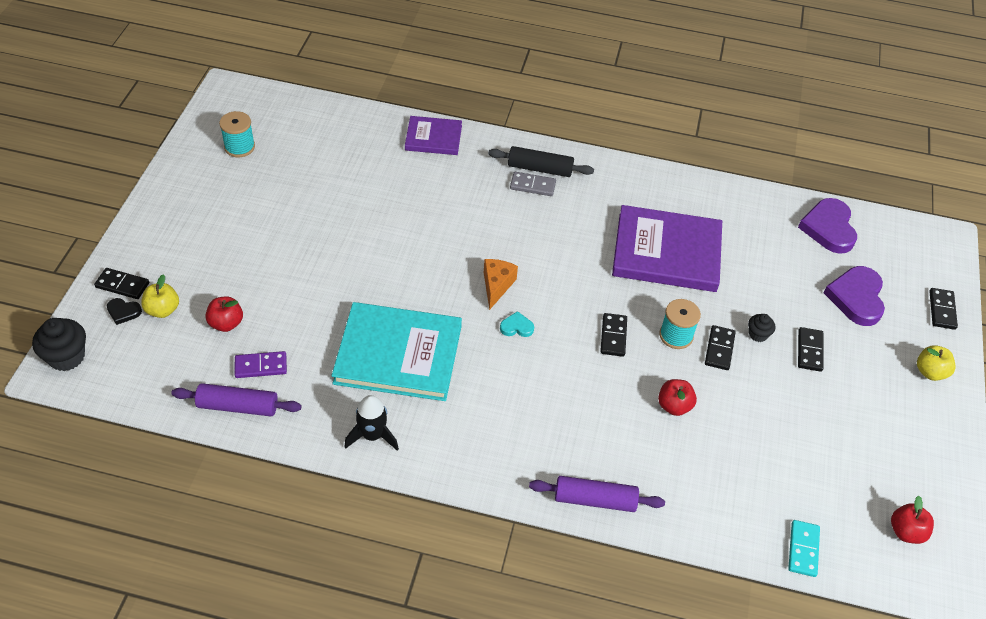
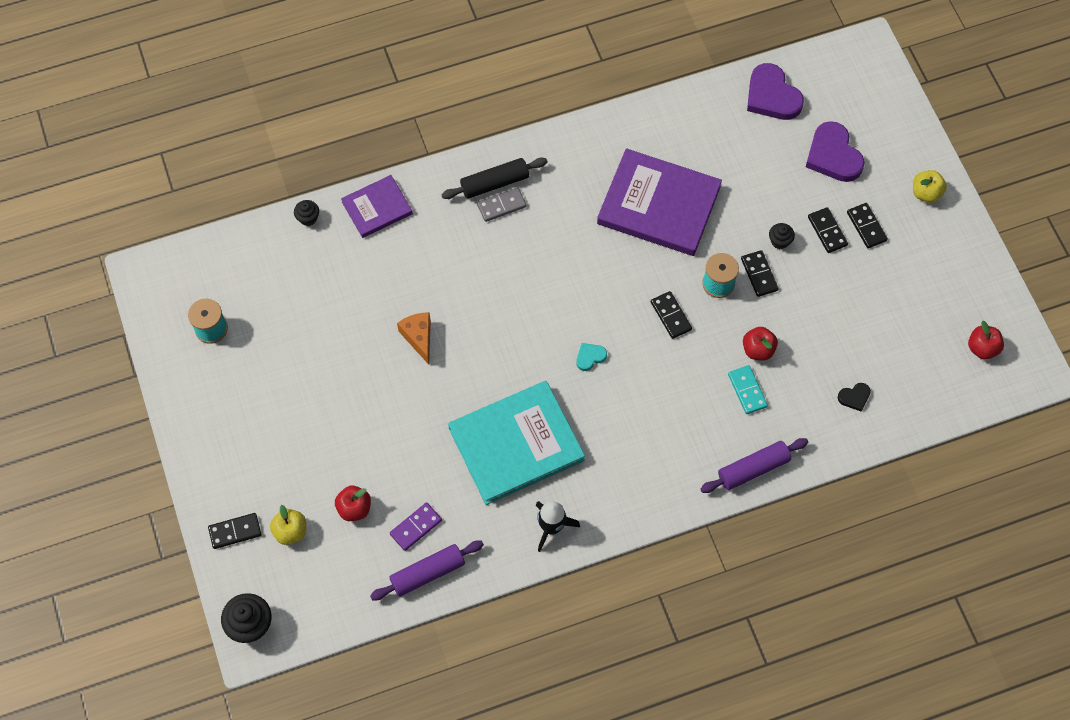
camera: 30 degrees left, 15 degrees up
(123, 312) = (259, 555): black heart -> black heart (854, 397)
(376, 118) = (308, 218): none -> black cupcake
(496, 286) = (546, 328): orange cheese -> orange cheese (419, 338)
(666, 252) = (659, 205): purple book -> purple book turned 45 degrees clockwise
(803, 549) = (921, 410): turquoise domino -> turquoise domino (747, 390)
(942, 310) = (903, 126): black domino -> black domino (866, 226)

